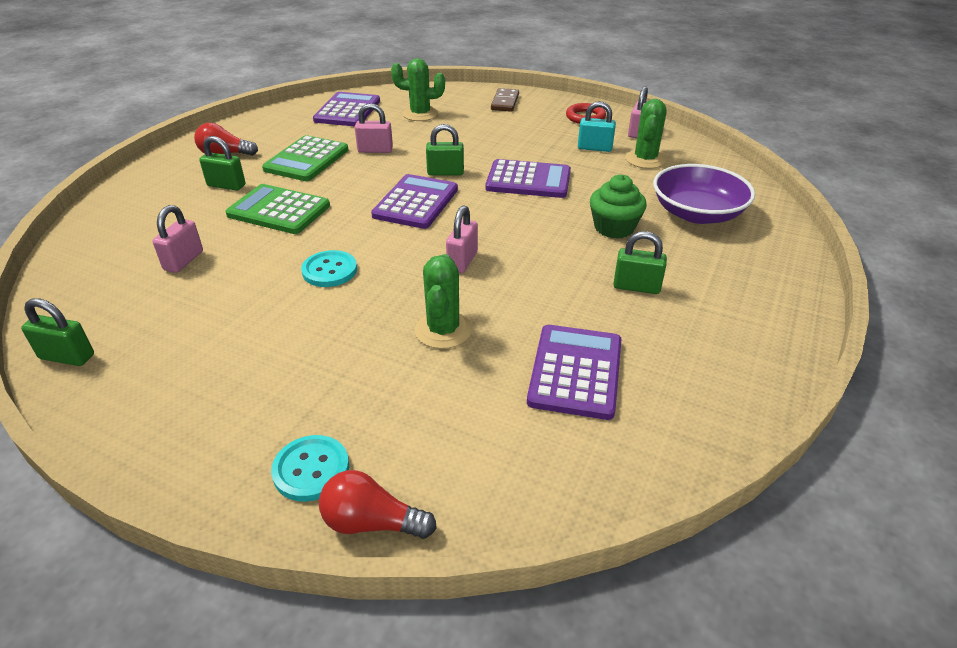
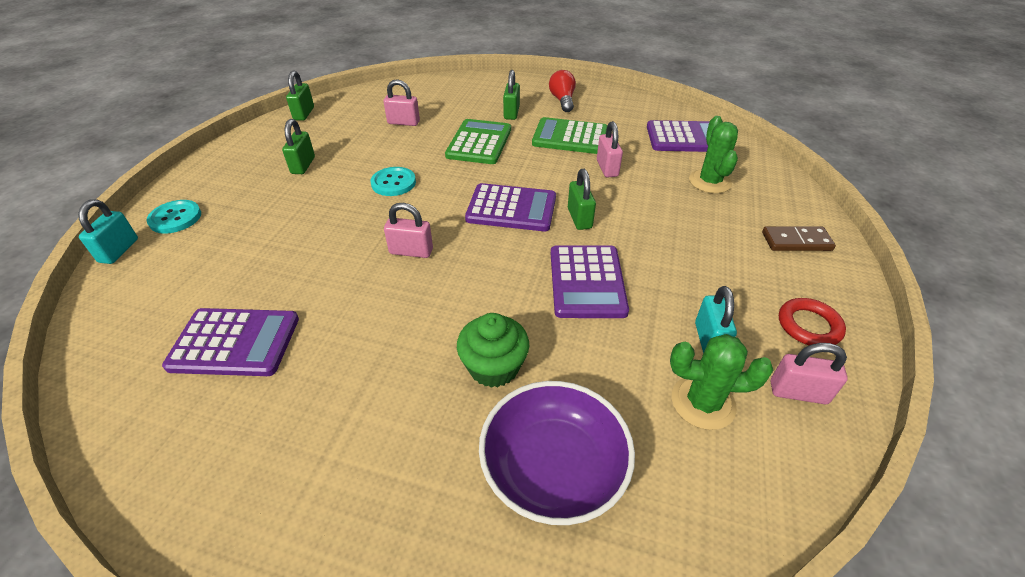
camera: 80 degrees right, 5 degrees up
(372, 522) = (119, 250): red light bulb -> turquoise padlock
(443, 330) = (308, 254): green cactus -> none
(636, 287) = (367, 390): green padlock -> green padlock (303, 165)

